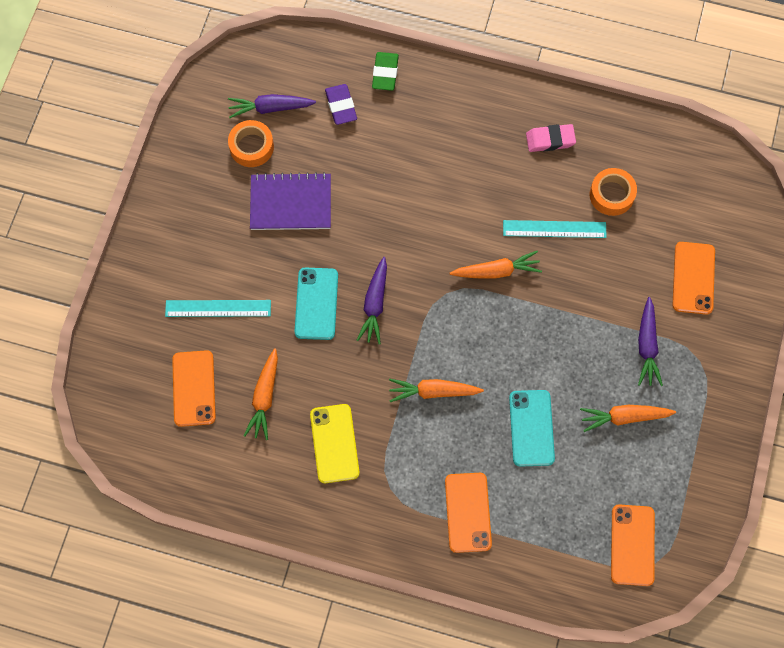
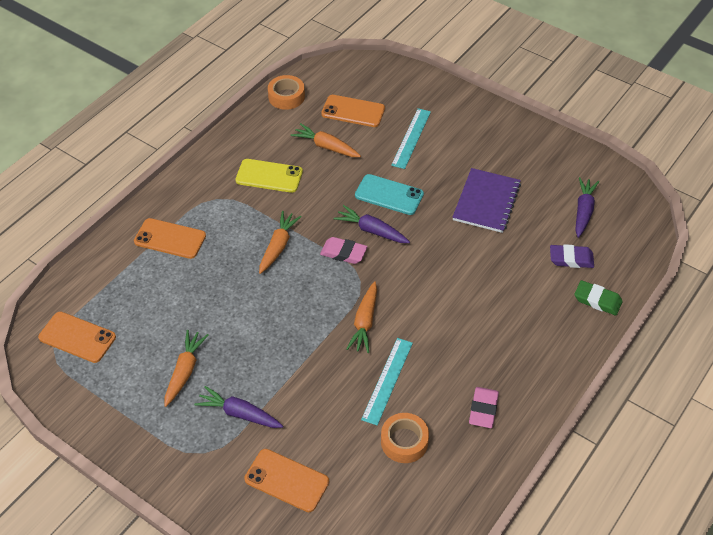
camera: 110 degrees right, 20 degrees down
(251, 147) = (548, 190): orange tape -> orange tape (286, 97)
(416, 322) = (343, 253): none -> pink eraser
(531, 428) = (213, 301): turquoise phone -> none

